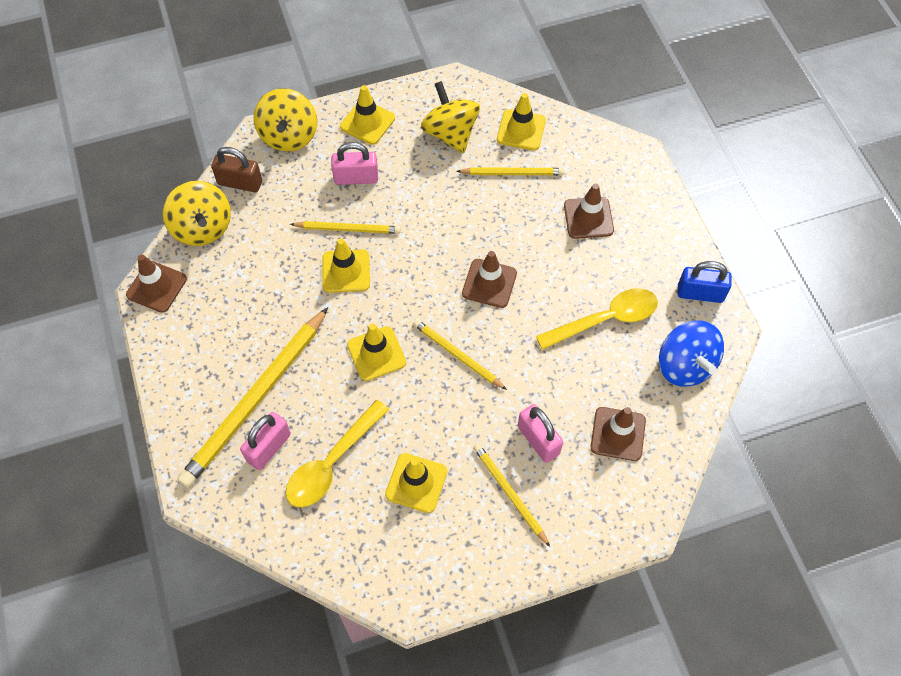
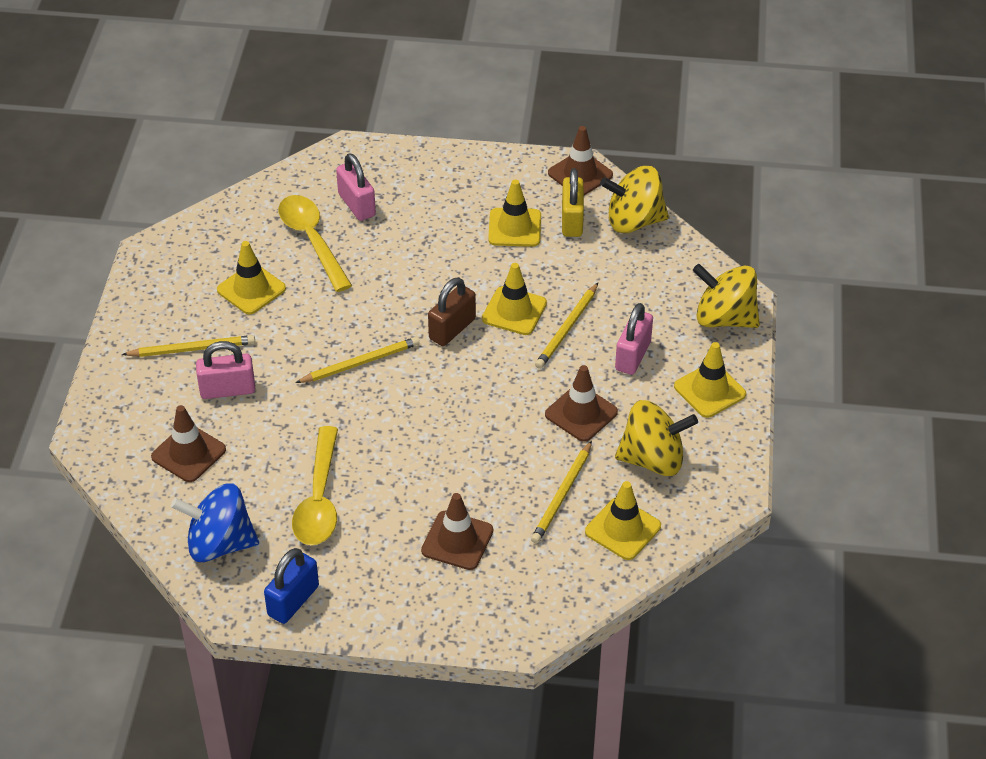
camera: 115 degrees right, 15 degrees down
(220, 271) = (572, 221): none -> yellow padlock
(240, 183) = (678, 263): brown padlock -> brown padlock (452, 329)
(256, 399) = (411, 209): yellow pencil -> none
(376, 354) = (403, 304): yellow traffic cone -> yellow traffic cone (514, 228)
(489, 283) = (427, 419): brown traffic cone -> brown traffic cone (581, 413)

